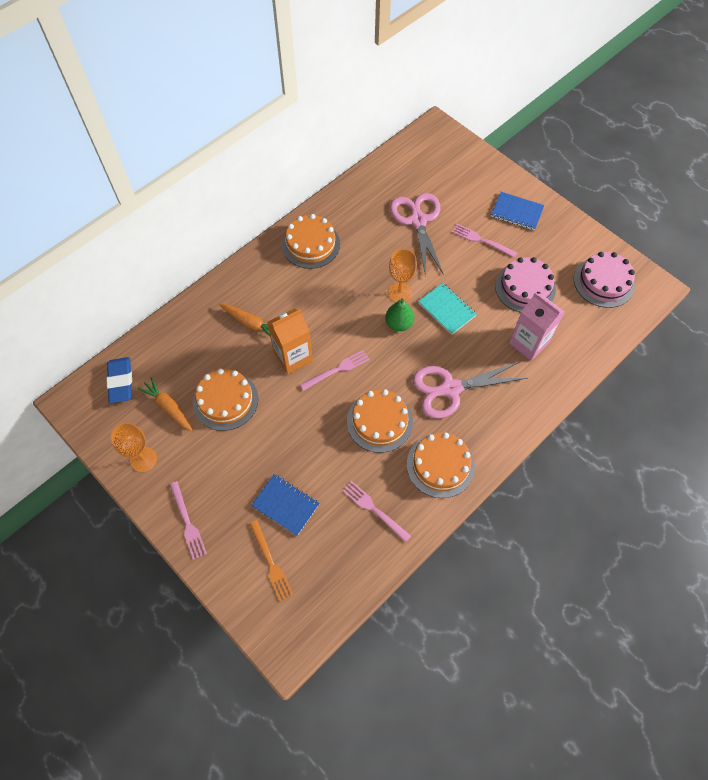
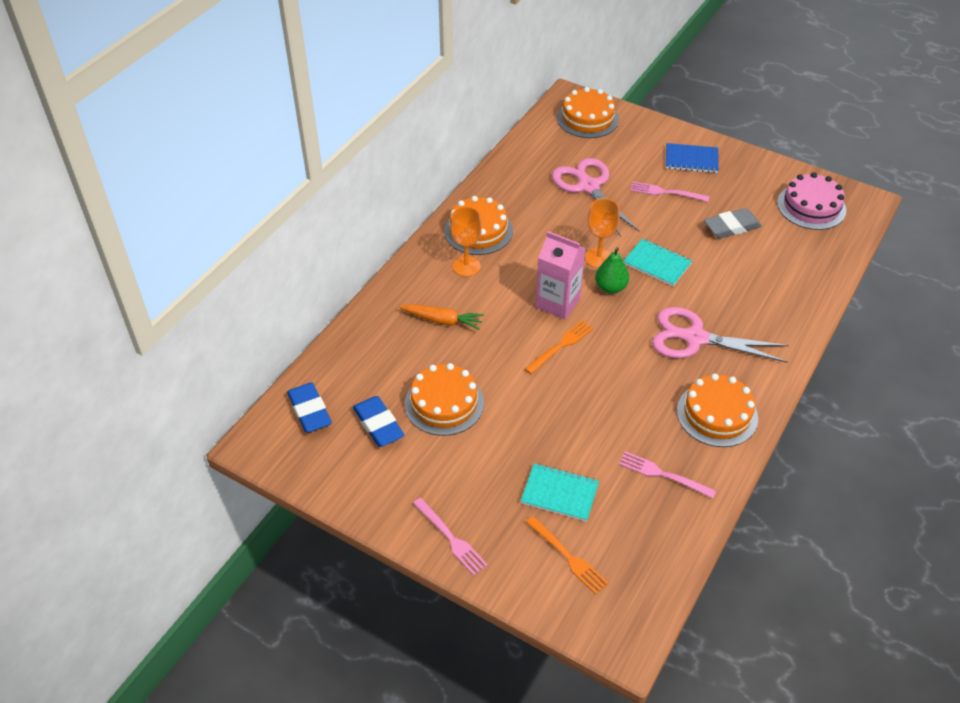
camera: 15 degrees left, 15 degrees down
(143, 459) = (370, 485): orange goblet -> orange goblet (466, 266)
(168, 407) = (378, 424): orange carrot -> blue eraser
(285, 505) = (559, 493): blue notebook -> turquoise notebook
(293, 357) = (505, 343): orange carton -> none
(338, 369) = (561, 345): pink fork -> orange fork
(379, 421) = (631, 386): orange cake -> orange cake (587, 118)
(451, 389) = (695, 338): pink scissors -> pink scissors turned 45 degrees clockwise
(525, 287) = (731, 227): pink cake -> grey eraser
(528, 343) = (759, 278): pink carton -> pink carton (558, 303)

